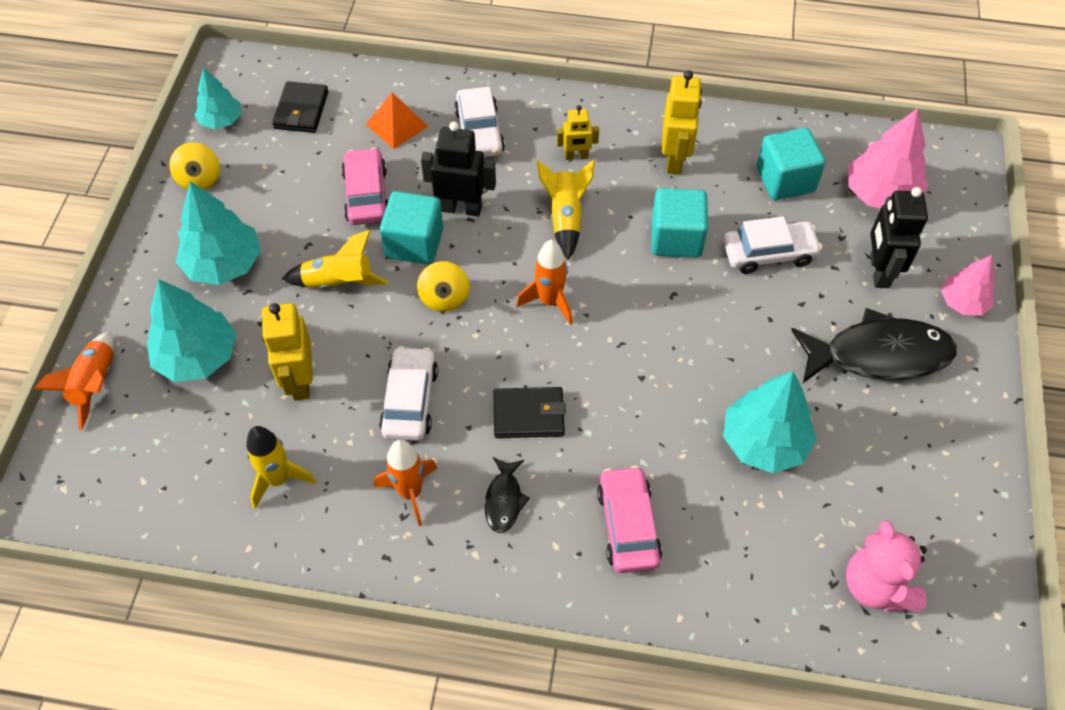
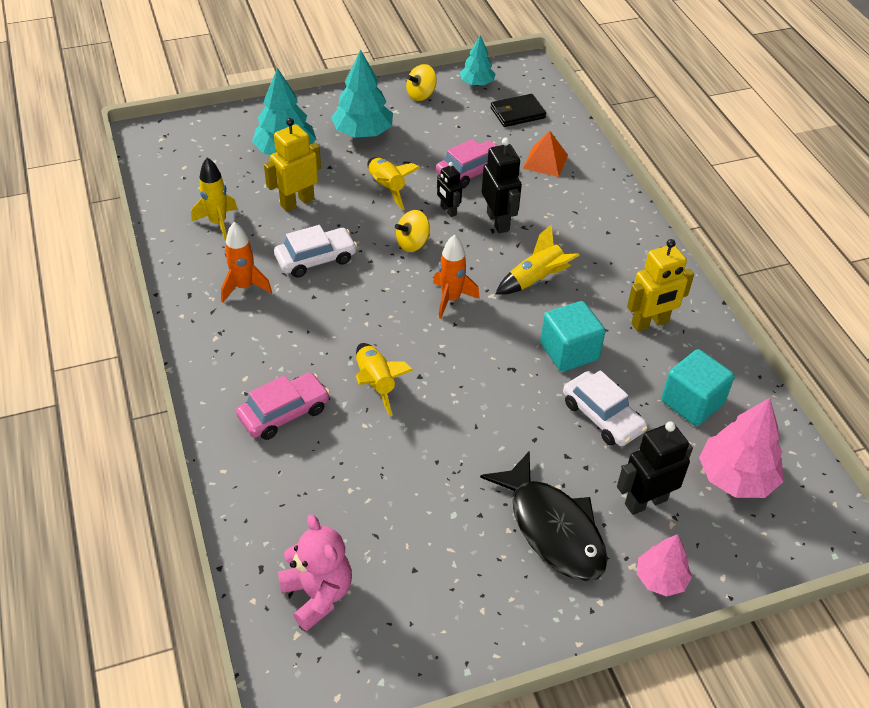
camera: 60 degrees right, 10 degrees down
(95, 385) = (238, 120): orange rocket -> none
(414, 243) = (448, 210): turquoise cube -> black robot
(479, 132) = (577, 204): white car -> none
(504, 500) = (266, 337): black fish -> none
(529, 415) = (344, 324): black wallet -> none
(576, 156) = (601, 264): yellow robot -> none
(631, 421) = (376, 383): none -> yellow rocket
(764, 442) = (409, 473): turquoise tree -> none
(876, 586) = (318, 594): pink teddy bear -> pink teddy bear turned 105 degrees clockwise

